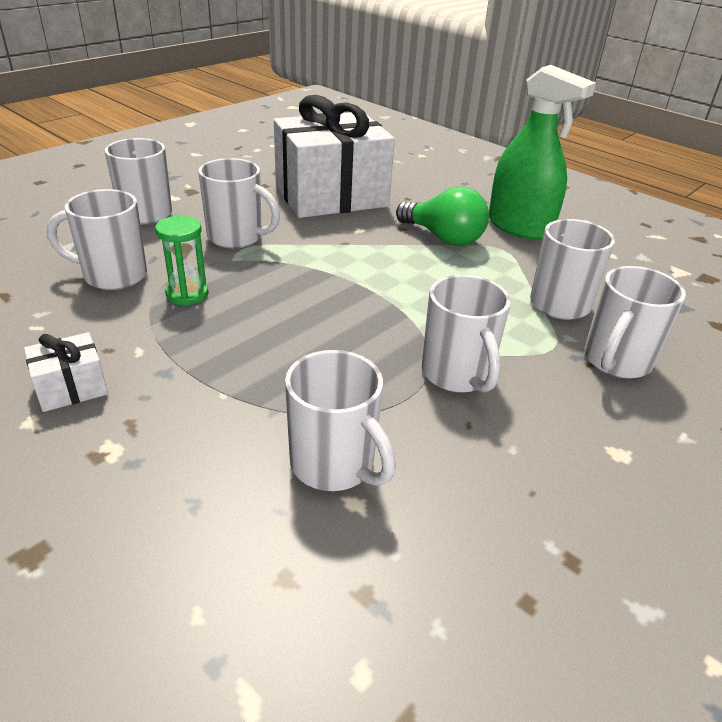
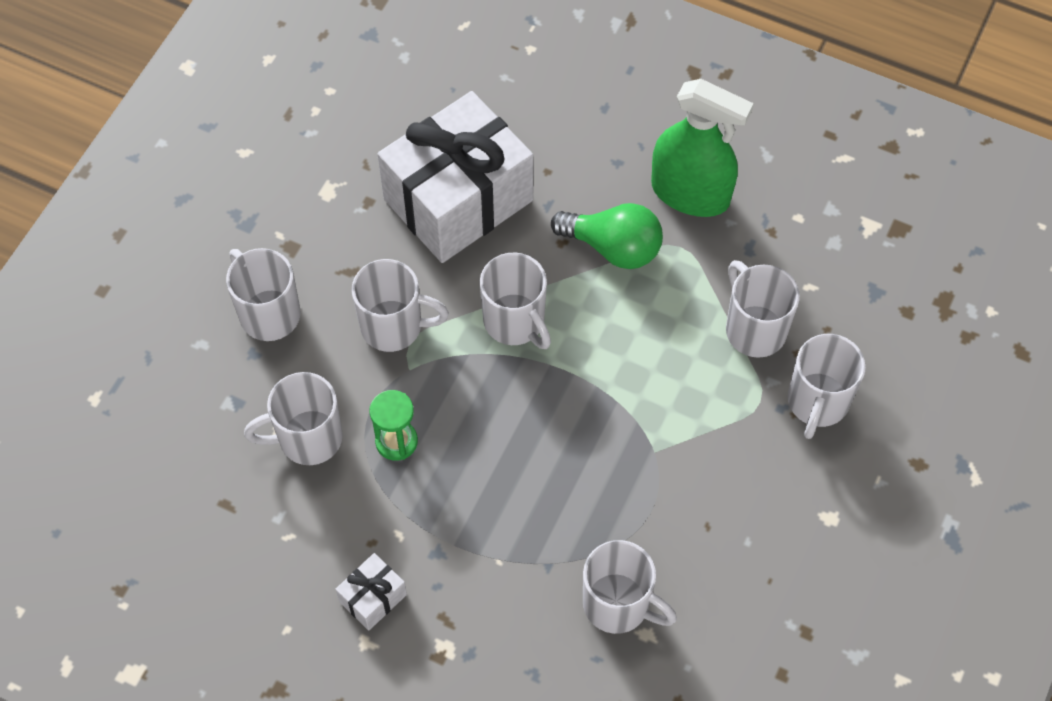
camera: 15 degrees left, 25 degrees up
(457, 374) = (684, 469): white mug -> white mug (515, 322)

